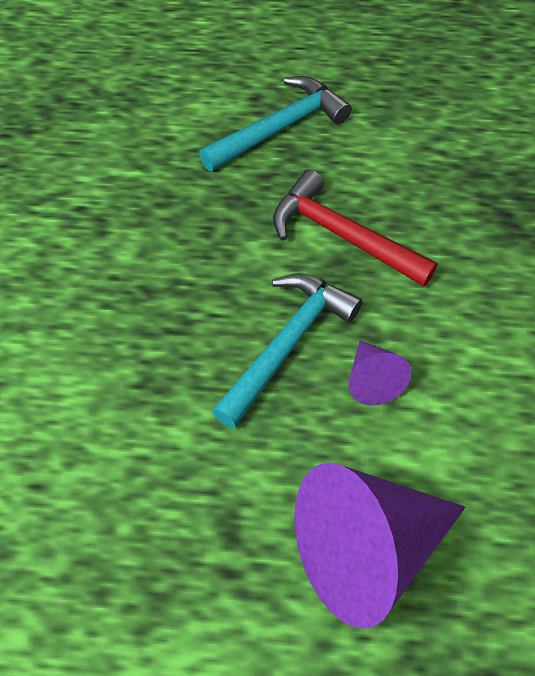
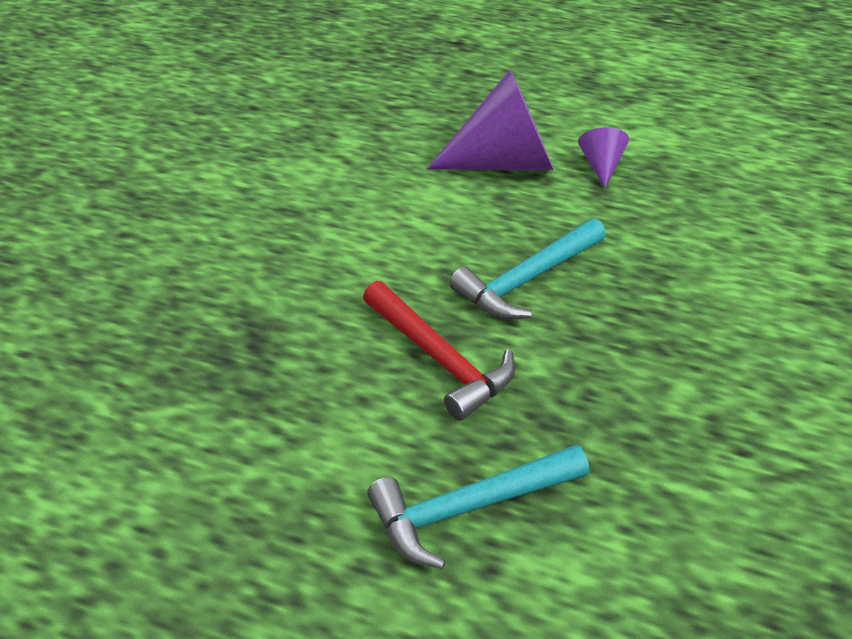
camera: 165 degrees left, 15 degrees down
(372, 380) = (461, 244): purple cone -> purple cone (601, 166)

